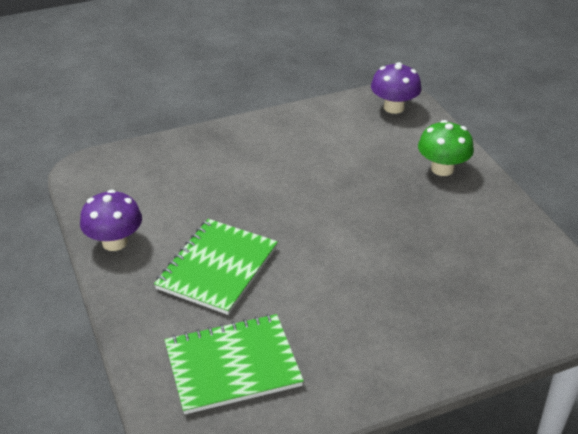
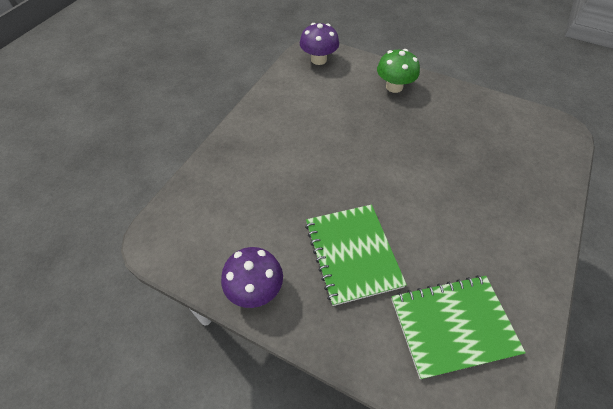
camera: 40 degrees left, 15 degrees up
(232, 365) = (453, 326): green notebook -> green notebook turned 45 degrees clockwise

